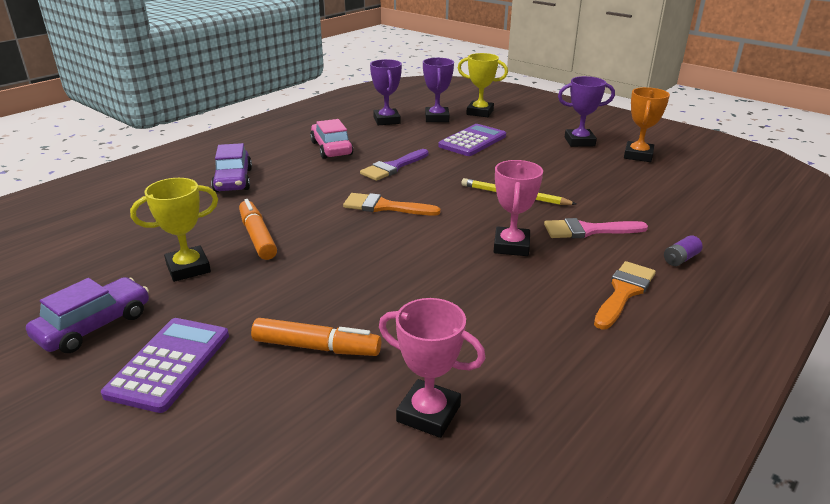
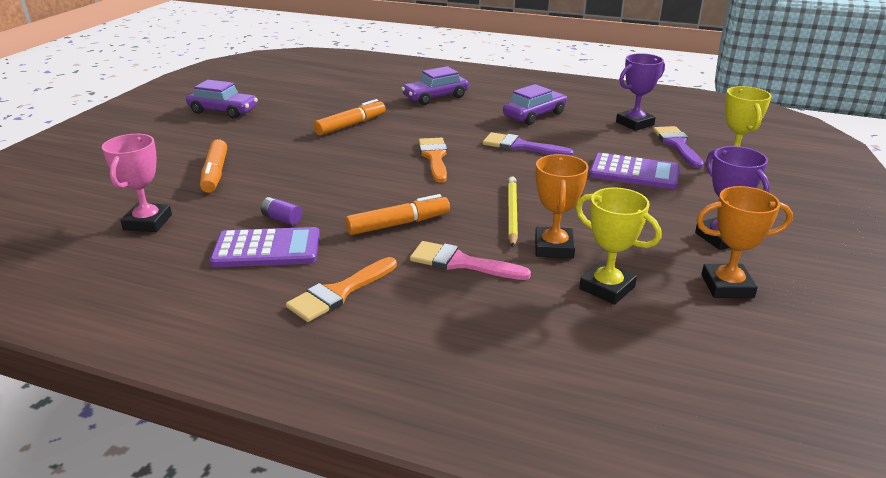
camera: 70 degrees right, 0 degrees up
(169, 364) = (190, 138): purple calculator -> purple calculator (267, 249)
(188, 268) = (296, 116): yellow trophy -> yellow trophy (607, 288)
(331, 148) = (534, 115): pink car -> purple car
(437, 118) = (677, 145): purple trophy -> purple brush
(511, 246) = (398, 224): pink trophy -> orange marker
(575, 192) = (554, 247): none -> orange trophy
(588, 230) = (461, 263): pink brush -> pink brush turned 45 degrees counterclockwise
(624, 292) = (339, 292): orange brush -> orange brush turned 120 degrees clockwise
(680, 259) = (431, 328): purple battery -> purple battery (282, 219)

